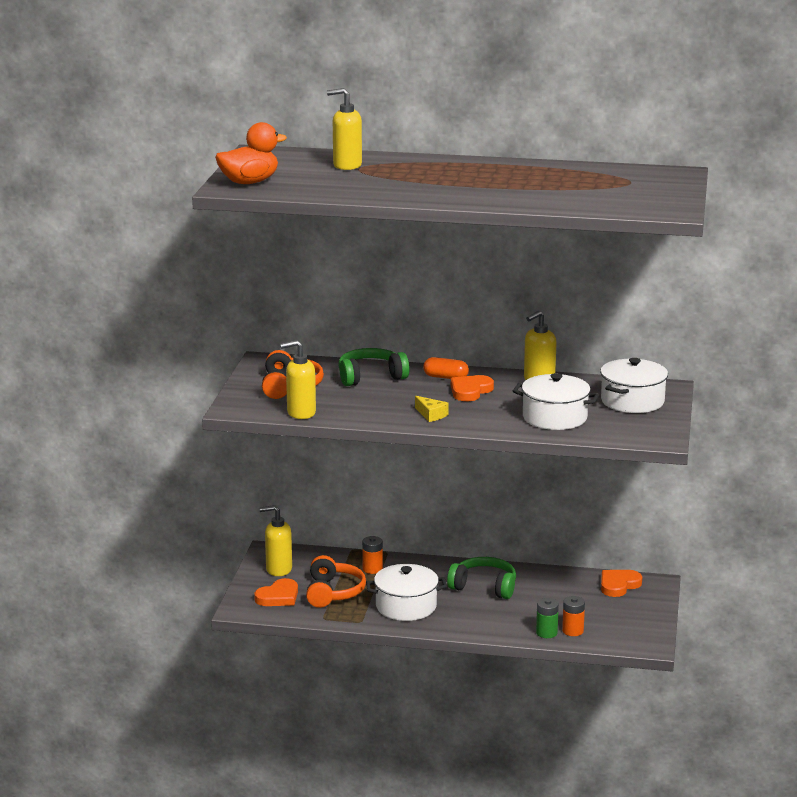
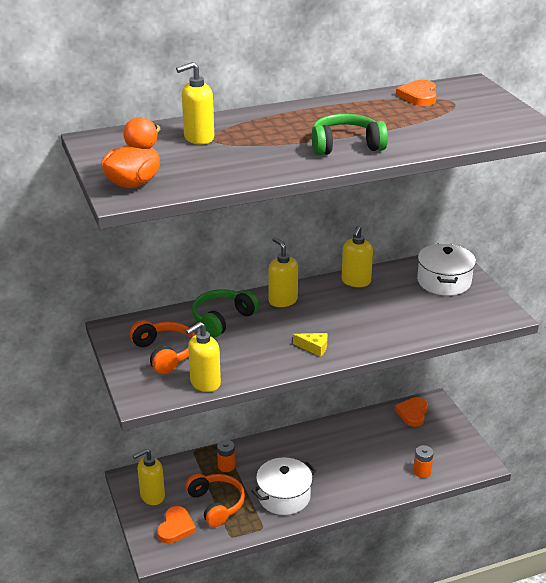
camera: 30 degrees left, 10 degrees up
(446, 377) = (282, 300): orange capsule -> yellow soap dispenser
(470, 391) = (316, 309): orange heart -> orange heart (419, 96)
(484, 587) = (323, 452): green headphones -> green headphones (346, 145)
(546, 633) = (406, 481): green battery -> none
(554, 417) = (409, 318): white pot -> none

